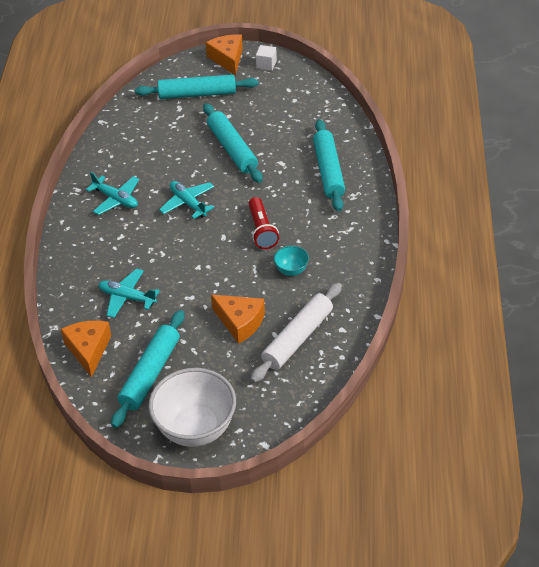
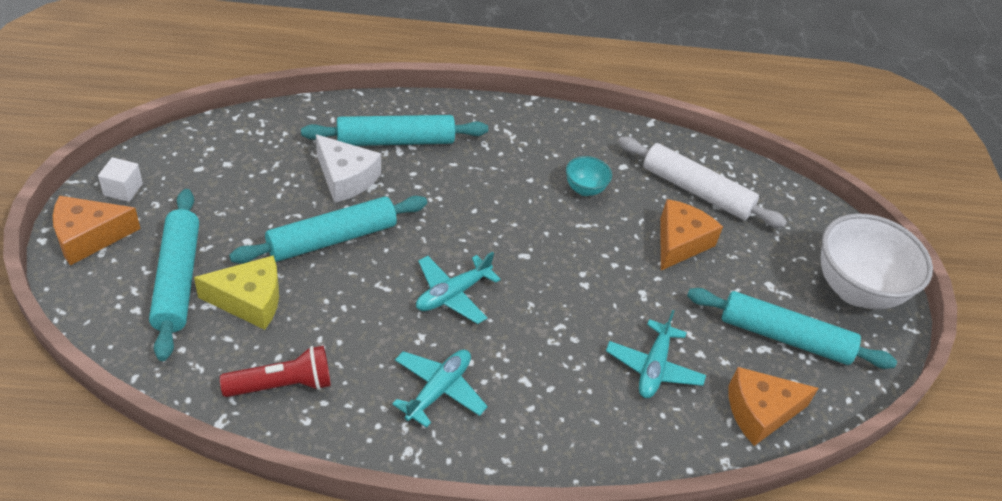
camera: 100 degrees left, 0 degrees up
(182, 122) = (249, 300): none -> yellow cheese
(262, 230) = (511, 214): red flashlight -> red flashlight (282, 385)
(287, 151) = (346, 178): none -> white cheese

